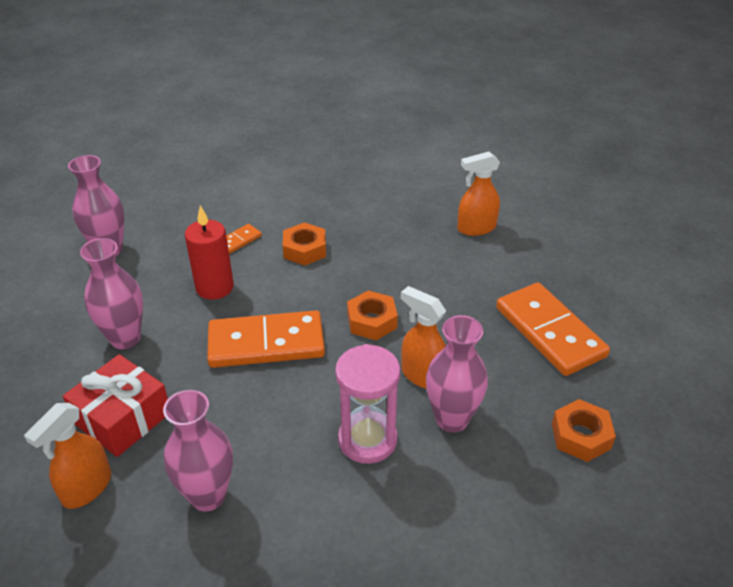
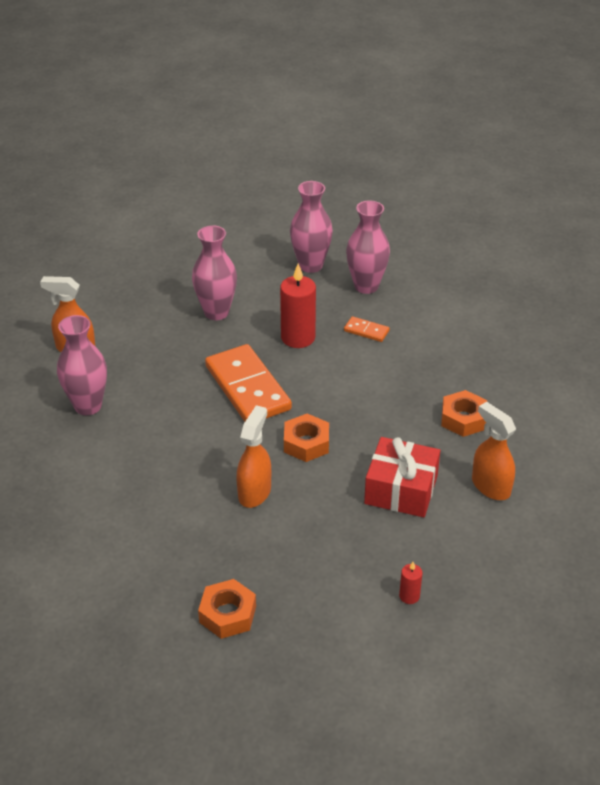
camera: 70 degrees right, 0 degrees up
(122, 418) = (140, 341): red gift -> red gift (401, 489)
(305, 250) = (379, 374): orange nut -> orange nut (463, 419)
(367, 440) = (169, 475): pink hourglass -> none
(452, 419) = (212, 522): pink vase -> pink vase (366, 286)
(549, 332) = (356, 572): orange domino -> none
(585, 307) = (409, 596): none -> red candle

